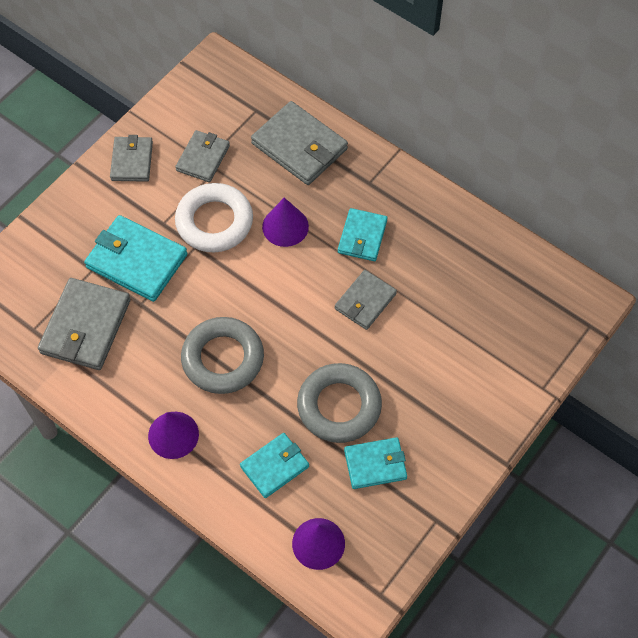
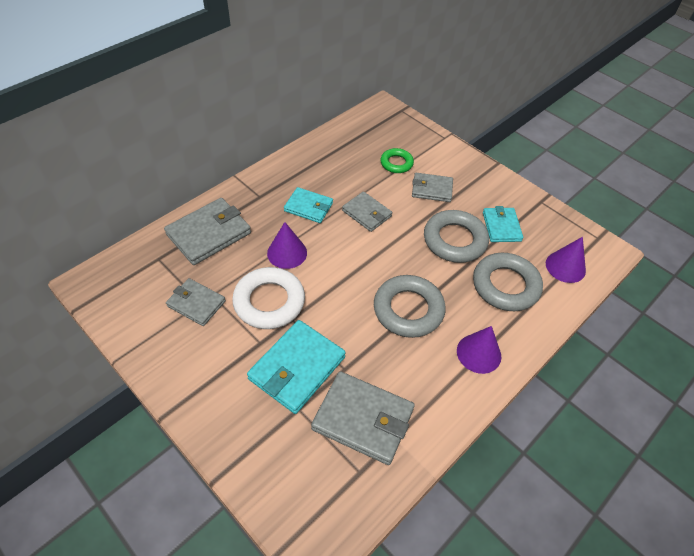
camera: 85 degrees left, 10 degrees down
(132, 161) = (178, 363): grey wallet -> grey wallet (432, 189)
(274, 466) = (505, 286): turquoise wallet -> grey ring
(468, 328) = (396, 163): none -> green ring

